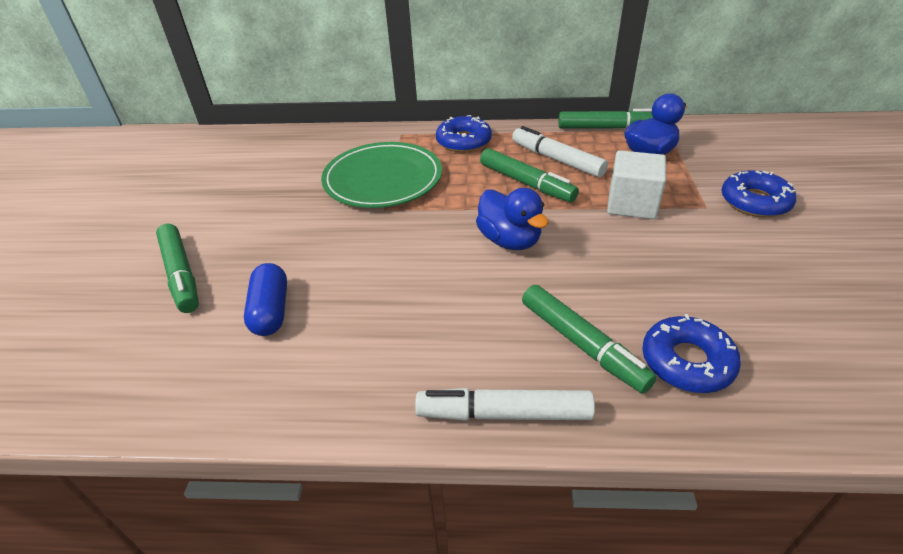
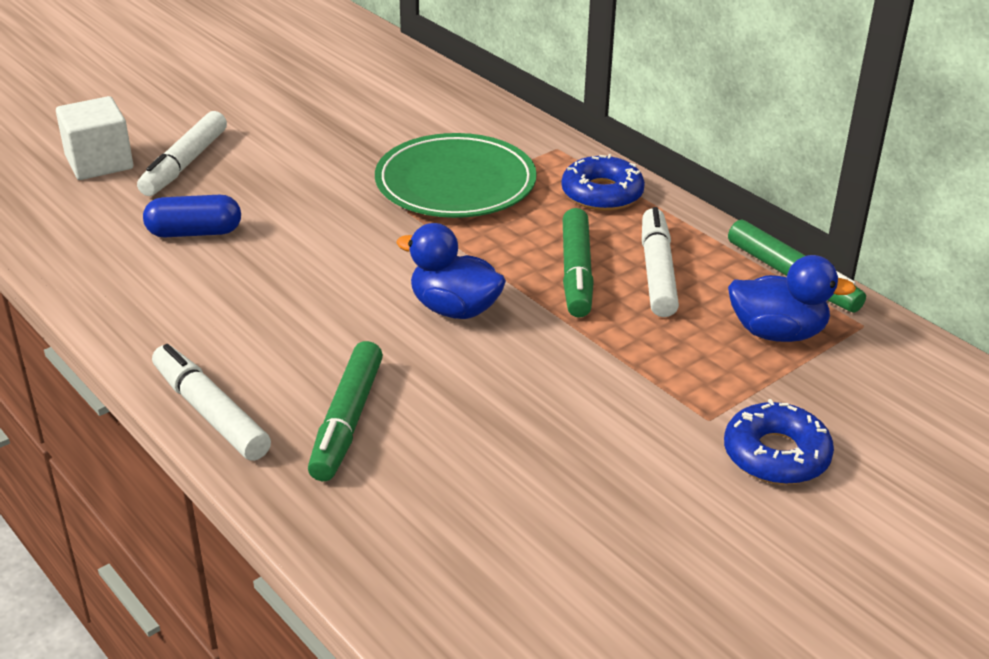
camera: 45 degrees right, 5 degrees down
(181, 274) = (185, 164): green marker -> white marker
(271, 311) = (194, 232): blue capsule -> blue capsule turned 45 degrees clockwise
(509, 240) = (454, 309): blue duck -> blue duck turned 105 degrees clockwise
(632, 204) = (635, 362): white cube -> white cube (99, 162)
(687, 362) = (396, 496): blue donut -> none

